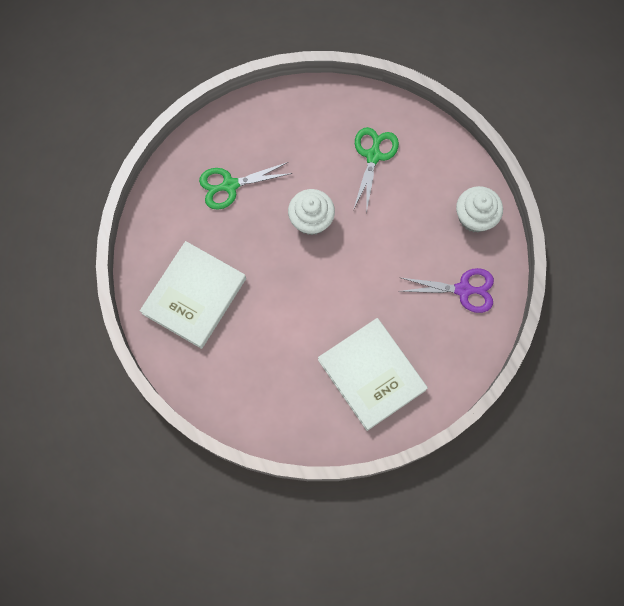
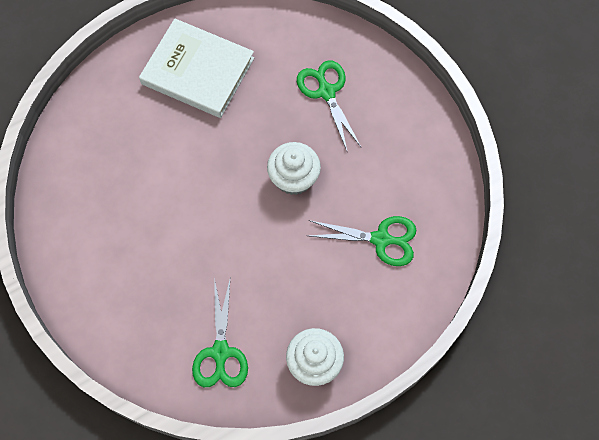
camera: 85 degrees right, 5 degrees down
(372, 374) = (116, 255): white book -> none
(463, 290) = (220, 352): purple scissors -> green scissors

